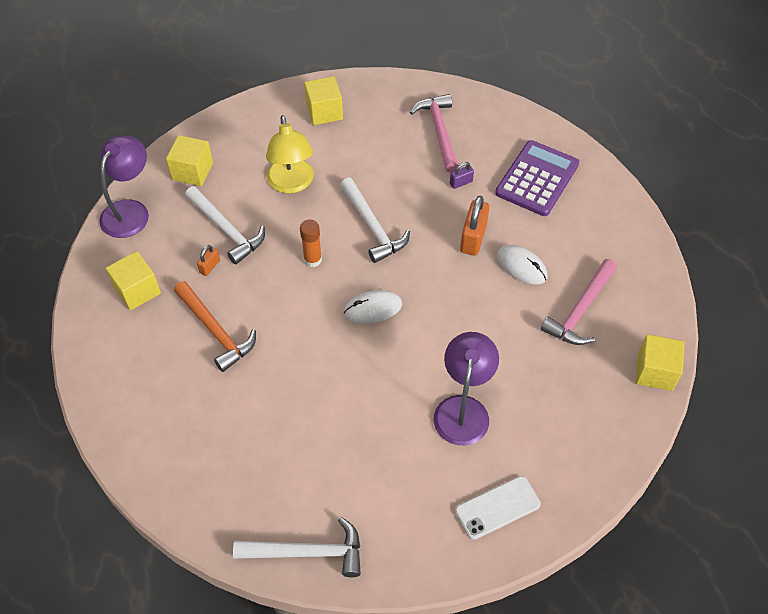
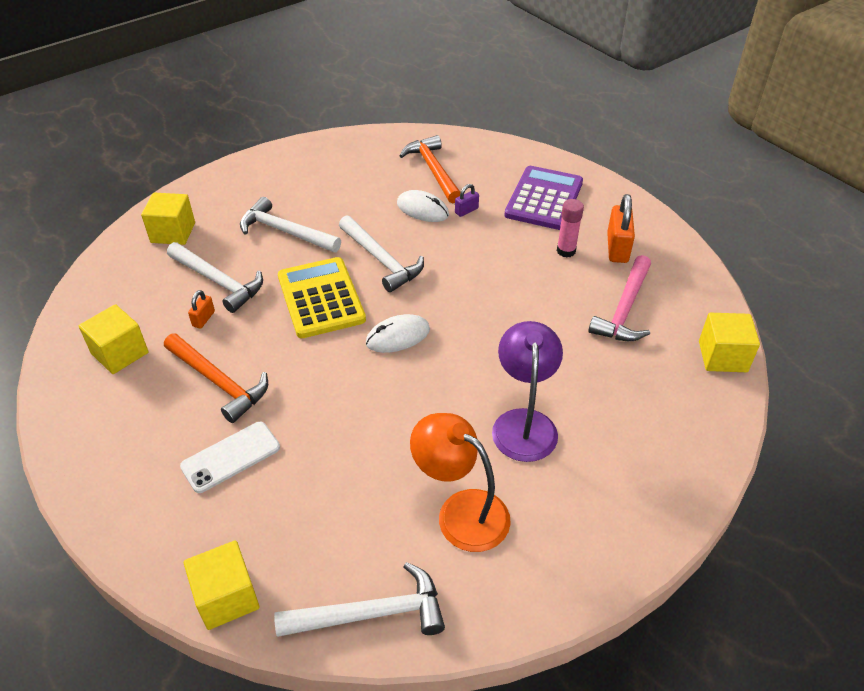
camera: 10 degrees left, 10 degrees down
(130, 211) = (105, 277): purple lamp -> none
(292, 184) = (285, 231): yellow lamp -> white hammer
(313, 260) = (321, 298): orange glue stick -> yellow calculator
(324, 112) = (309, 166): yellow cube -> yellow cube (227, 597)
(393, 480) = (461, 511): none -> orange lamp
(439, 131) = (433, 170): pink hammer -> orange hammer
(473, 238) = (492, 257): orange padlock -> orange padlock (617, 248)
(497, 507) = (592, 523): white phone -> white phone (231, 457)
(521, 266) = (550, 277): white mouse -> white mouse (422, 209)
(543, 240) = (566, 251): none -> pink glue stick

